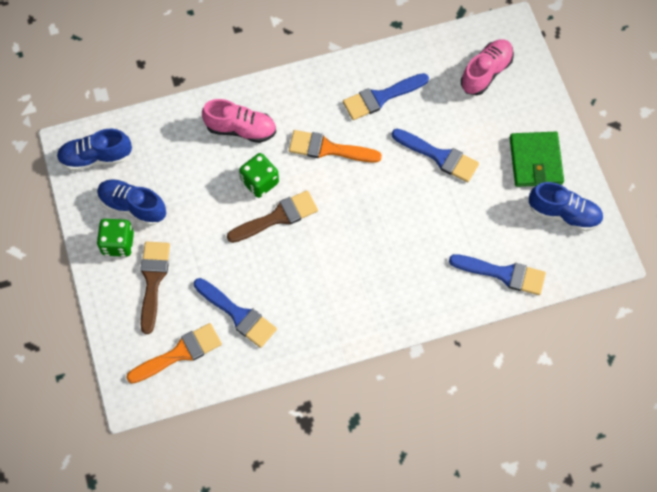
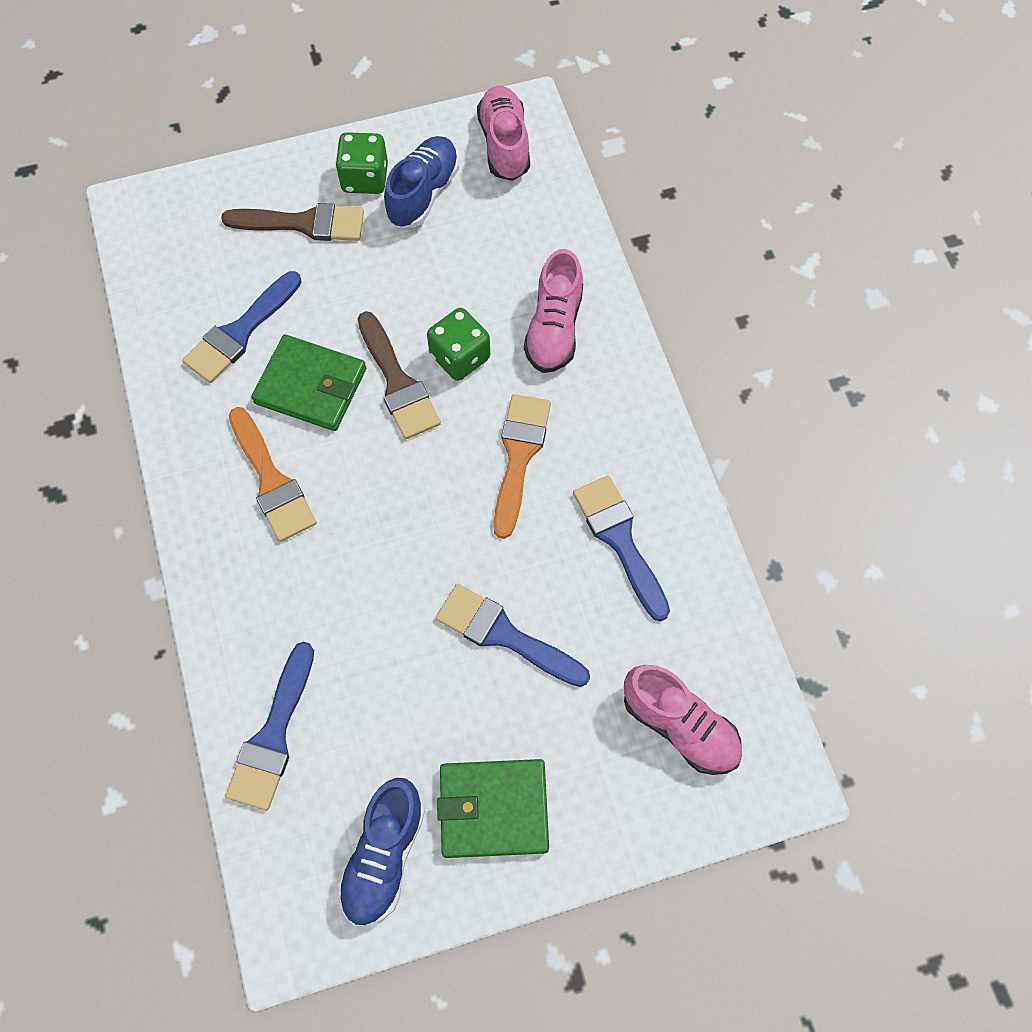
camera: 90 degrees right, 0 degrees up
(96, 157) = (504, 144): blue shoe -> pink shoe
(180, 353) = (189, 261): orange brush -> orange brush (272, 481)
(279, 268) = (311, 386): none -> green wallet
(439, 156) = (504, 635): blue brush -> blue brush turned 90 degrees clockwise

